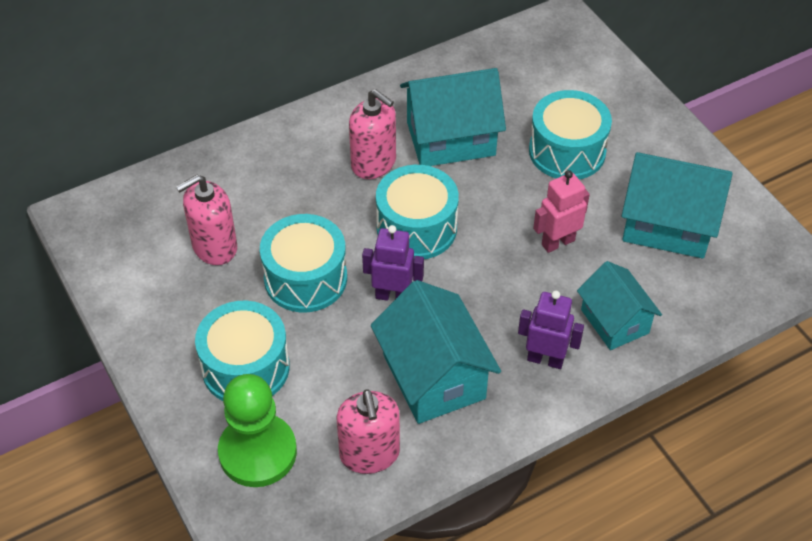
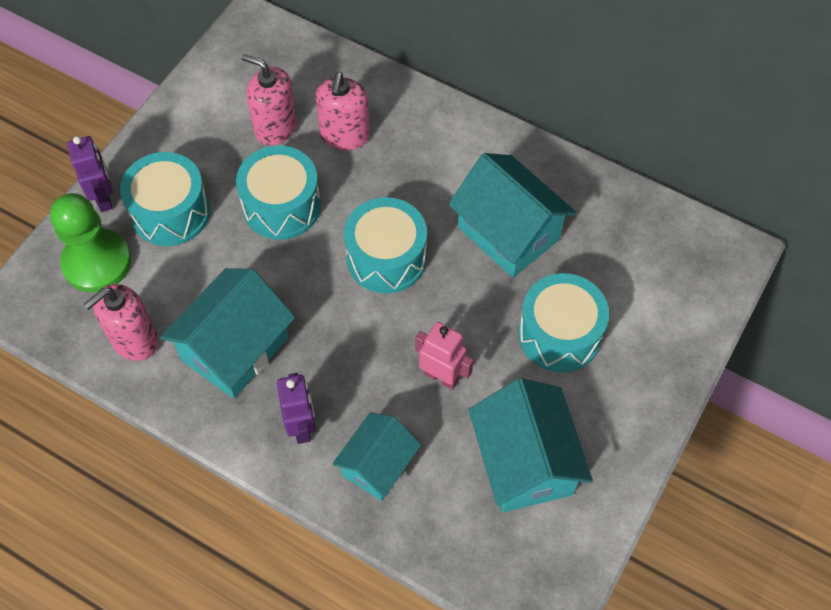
camera: 60 degrees right, 10 degrees up
(373, 163) = (438, 189): pink soap dispenser -> pink soap dispenser (345, 135)
(393, 296) = (301, 277): purple robot -> purple robot (104, 198)

